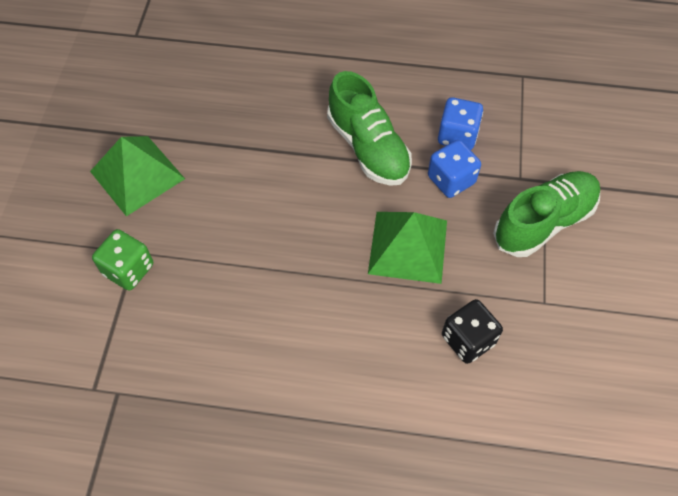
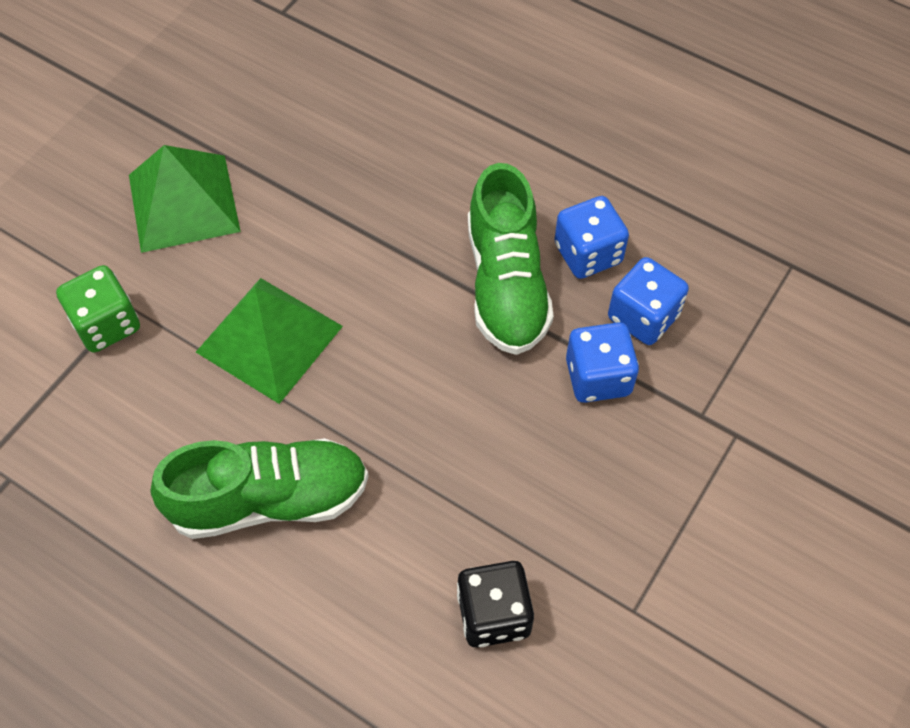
camera: 25 degrees right, 0 degrees up
(406, 112) = (588, 254): none -> blue dice
(408, 246) = (484, 447): green pyramid -> green pyramid (269, 339)
(544, 222) = (700, 494): green shoe -> green shoe (270, 499)

